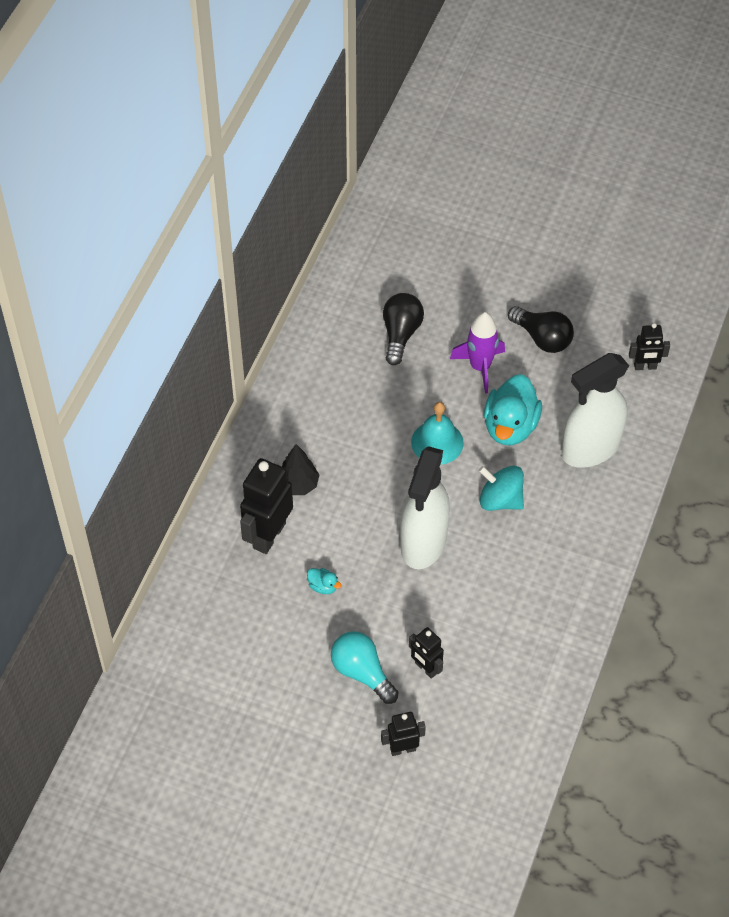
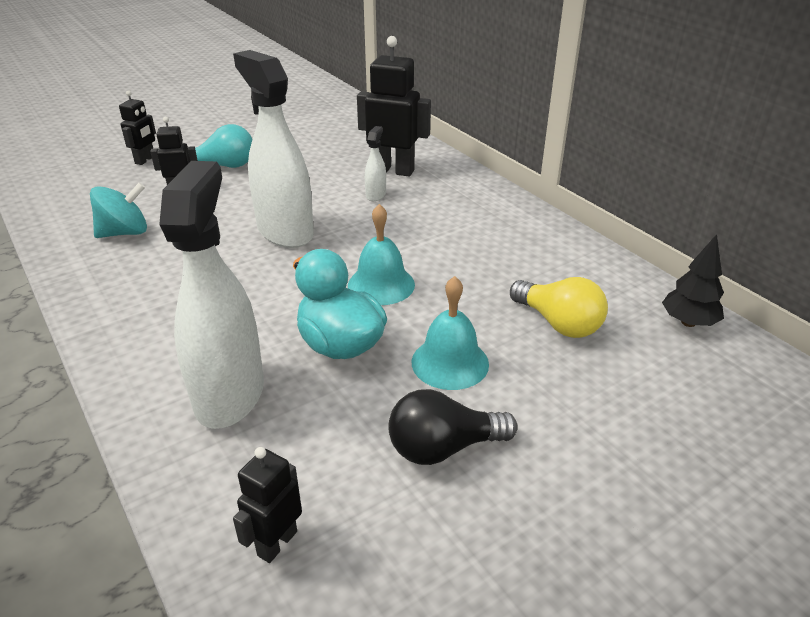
camera: 125 degrees right, 20 degrees down
(268, 535) = (393, 170): black robot -> black robot turned 45 degrees counterclockwise
(298, 484) = (426, 197): black tree -> black tree (688, 322)
(321, 521) = (376, 195): none -> white spray bottle
(323, 586) = (316, 176): turquoise duck -> none
(400, 334) = (558, 323): black light bulb -> yellow light bulb
(480, 367) = (450, 362): purple rocket -> turquoise bell
(500, 500) = (263, 293): turquoise spinning top -> turquoise spinning top (124, 233)

